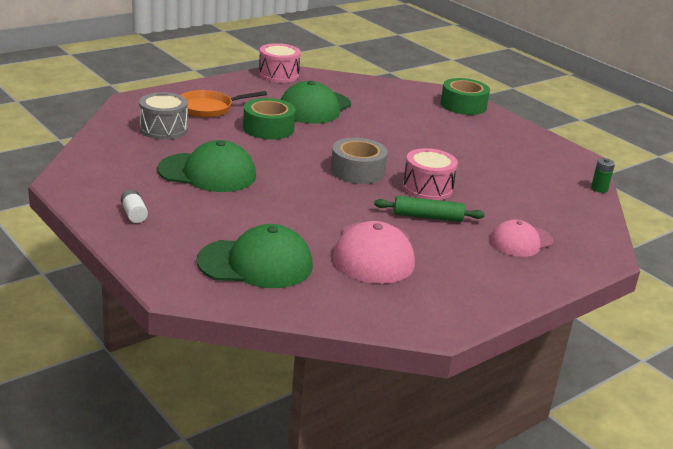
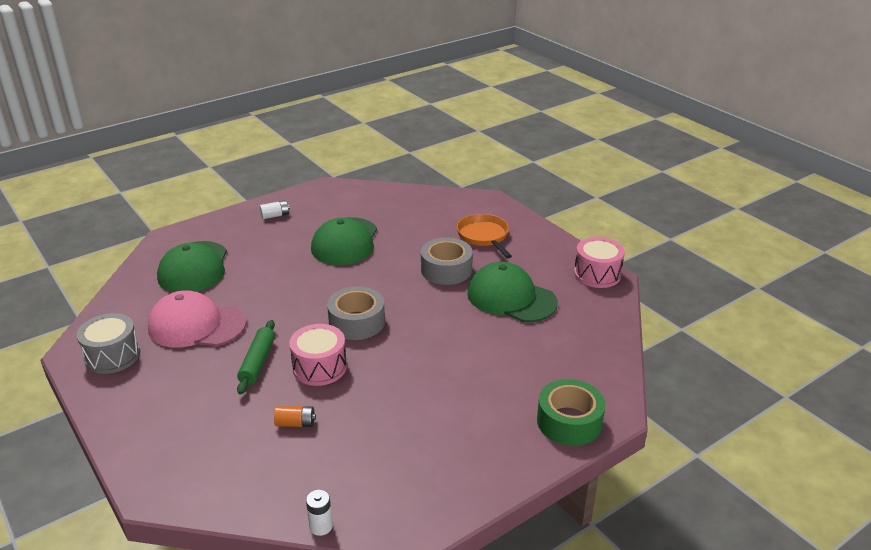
camera: 95 degrees right, 5 degrees up
(163, 129) = (429, 217): grey drum -> grey drum (112, 356)
(268, 128) = (446, 270): green tape -> grey tape
(502, 198) = (295, 423): none -> orange battery
(521, 241) = (199, 425): pink cap -> none
(599, 189) = (321, 526): green battery -> white battery

